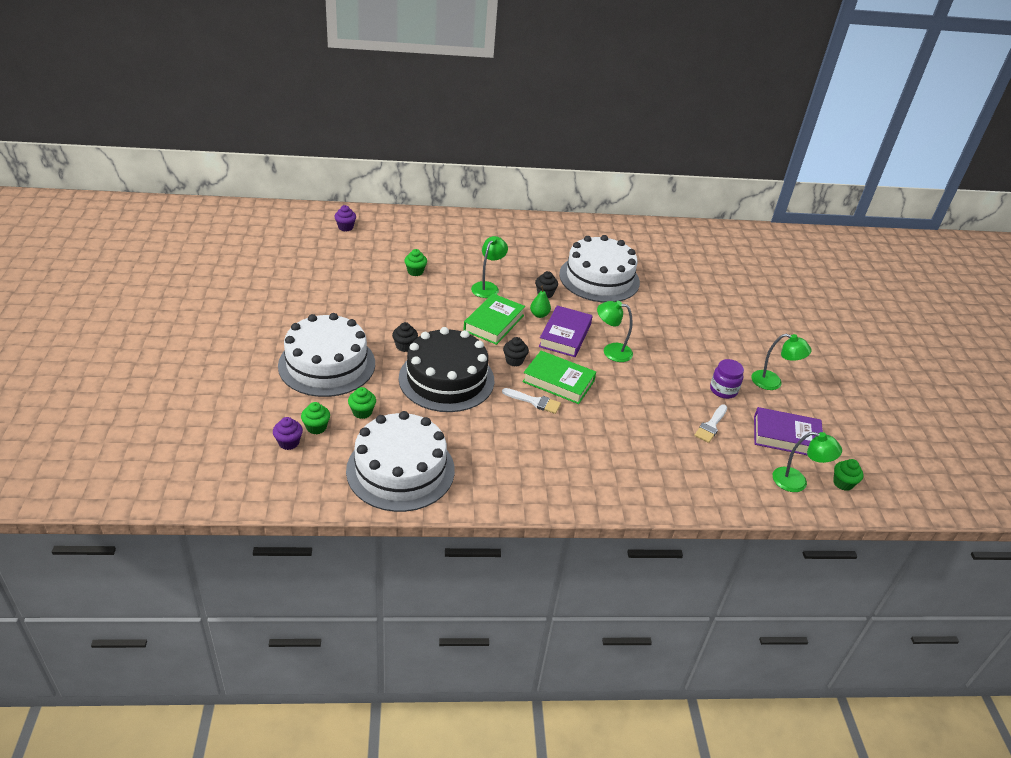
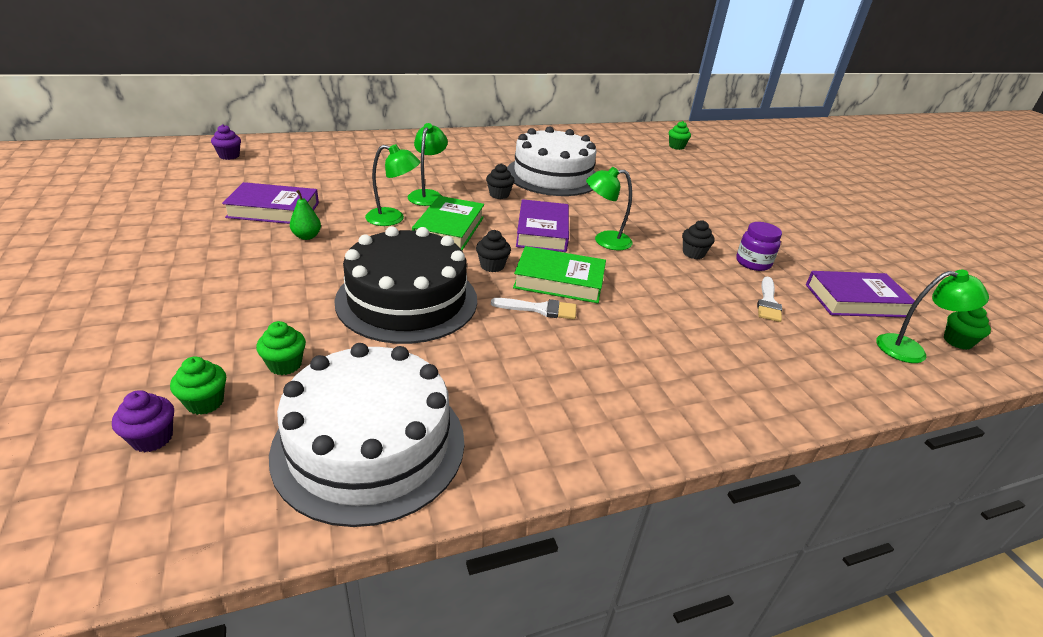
camera: 15 degrees left, 5 degrees down
(327, 364) = (216, 307): white cake -> none
(371, 287) = (273, 210): none -> purple book
(405, 346) = (335, 269): black cupcake -> black cupcake (693, 253)
(415, 271) = (330, 189): green cupcake -> green cupcake (676, 146)
(539, 315) = (502, 215): green pear -> green pear (307, 236)
(773, 382) = (797, 248): green lamp -> green lamp (393, 218)

